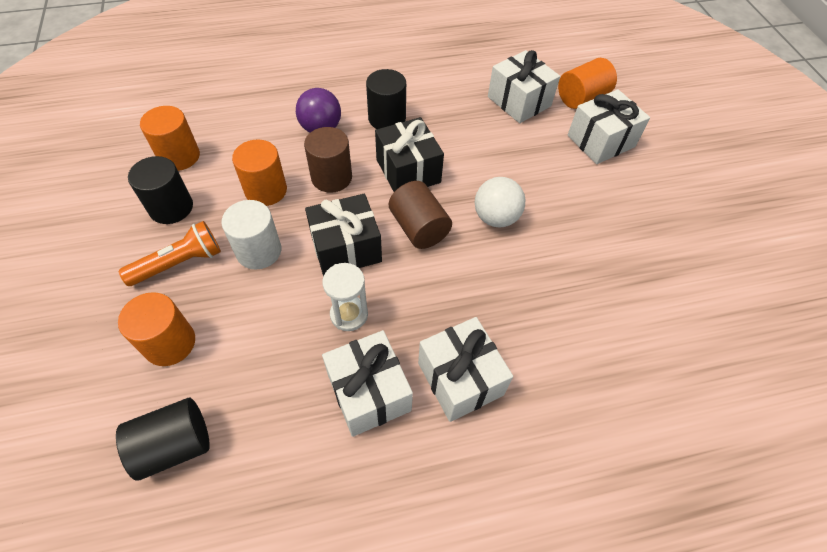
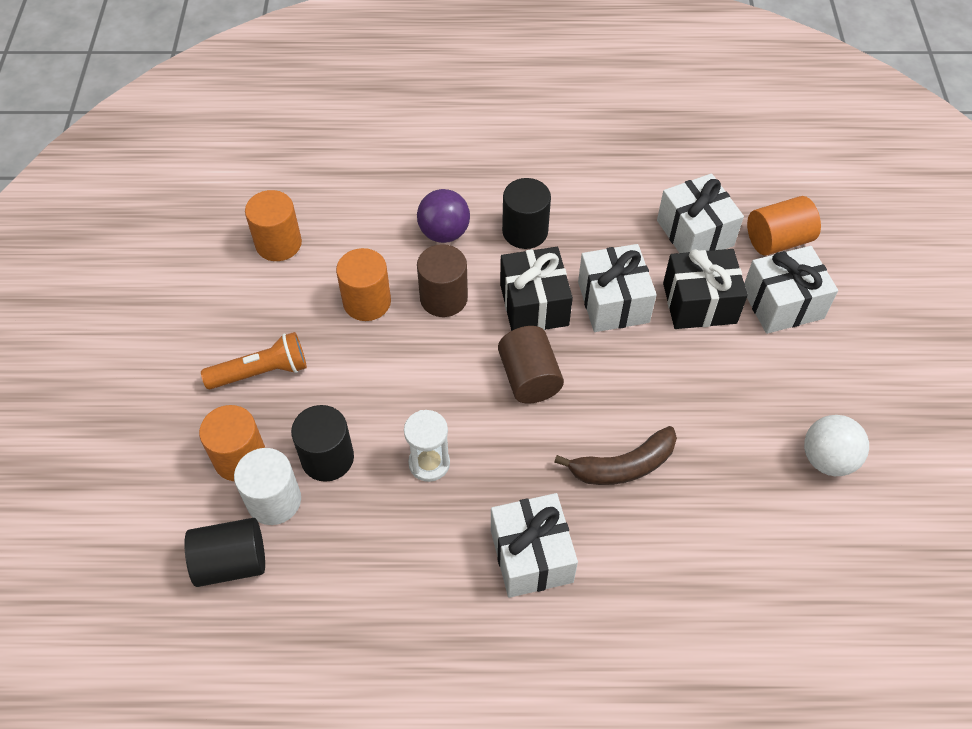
camera: 15 degrees right, 0 degrees up
(171, 207) = (261, 305): black cylinder -> black cylinder (327, 458)
(259, 251) = (347, 373): white cylinder -> white cylinder (274, 500)
(346, 248) = (442, 387): black gift -> black gift (699, 303)
(369, 392) = (432, 550): white gift -> white gift (613, 302)
(496, 217) = (622, 380): white ball -> white ball (827, 459)
(517, 285) = (623, 466): none -> brown banana

